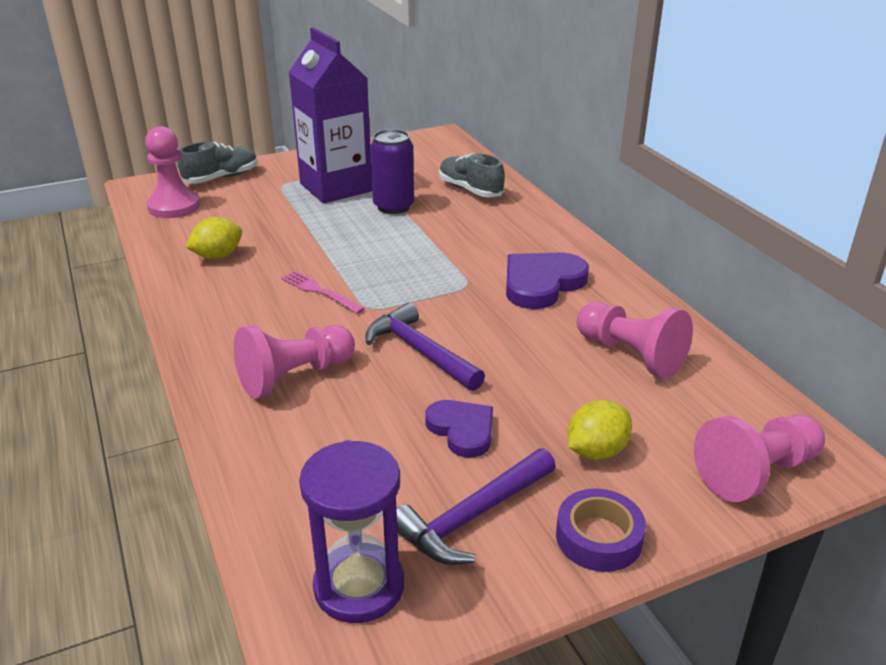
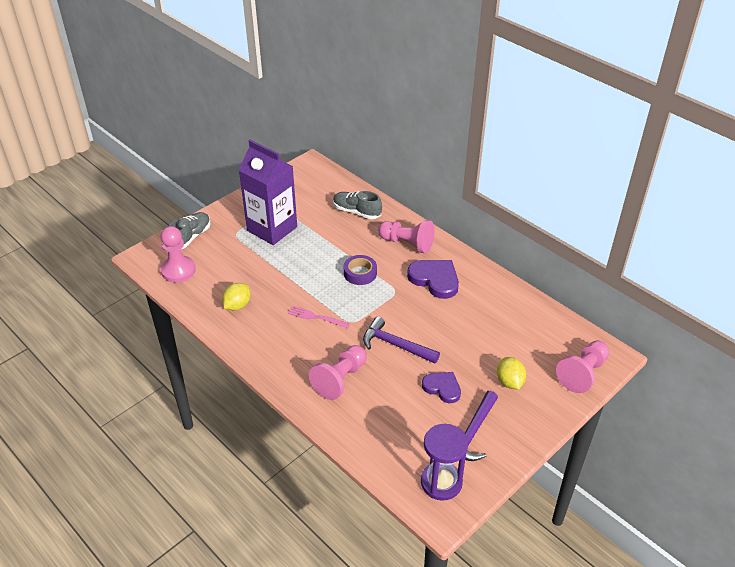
camera: 20 degrees left, 10 degrees up
(393, 206) = (318, 237): purple can -> none
(541, 283) = (435, 279): purple heart -> purple heart turned 105 degrees clockwise
(596, 451) = (509, 382): yellow lemon -> yellow lemon turned 45 degrees counterclockwise
(598, 537) = (529, 427): purple tape -> purple tape (360, 273)
(630, 355) = (501, 318): pink pawn -> pink pawn (407, 243)

